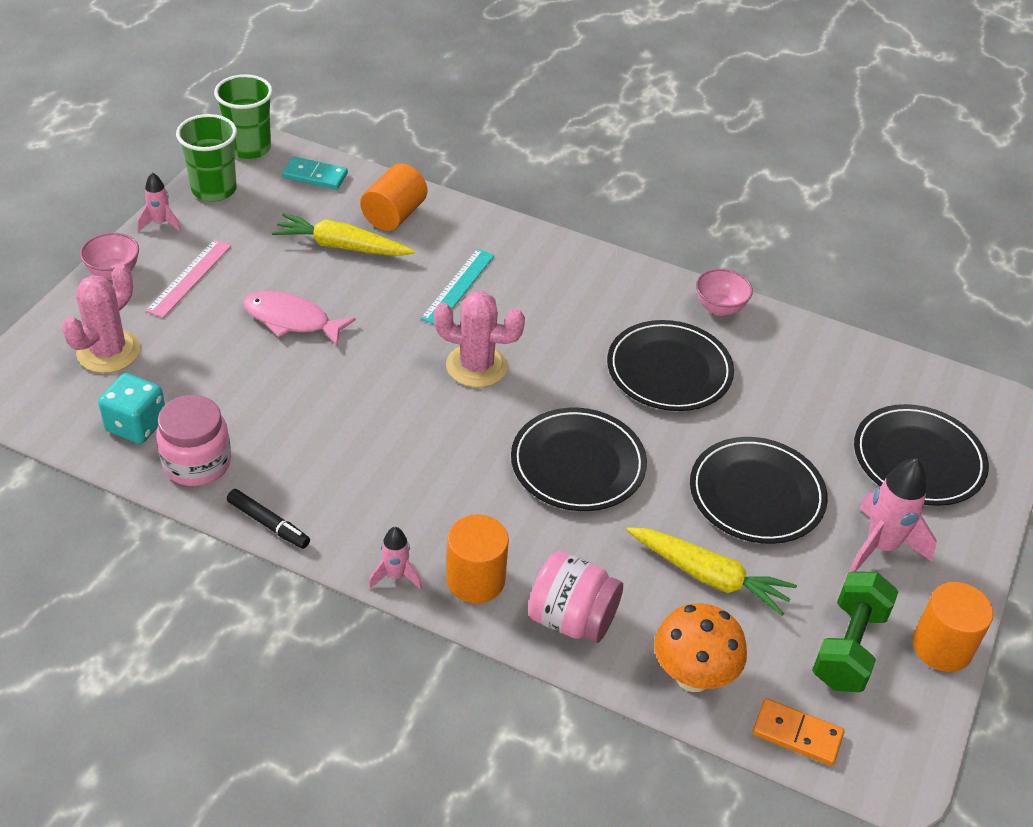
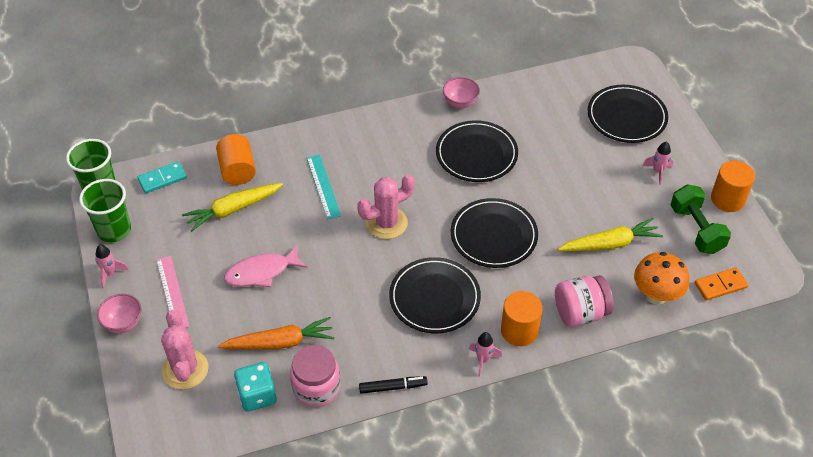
camera: 40 degrees left, 5 degrees up
(221, 395) = (280, 342): none -> orange carrot
(756, 494) = (584, 188): black plate -> black plate (434, 298)
(881, 546) = (658, 172): pink rocket -> pink rocket, size x0.56

